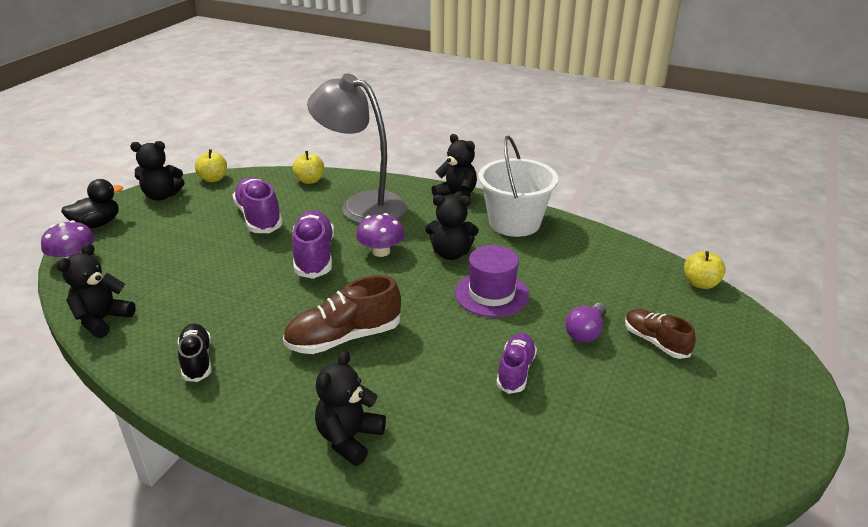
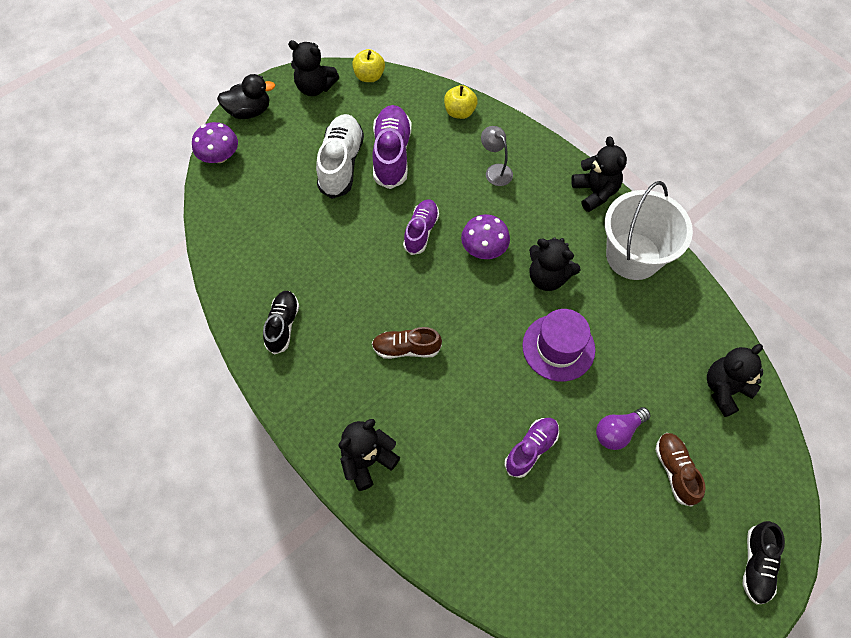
camera: 25 degrees right, 30 degrees up
(102, 320) = (224, 246): black teddy bear -> black teddy bear (724, 389)
(210, 234) = (341, 163): none -> white shoe
(314, 256) = (421, 231): purple shoe -> purple shoe, size x0.63
(344, 338) = (406, 348): brown shoe -> brown shoe, size x0.63
(362, 205) = (495, 170): grey lamp -> grey lamp, size x0.41
(700, 283) = (769, 418): yellow apple -> none
(777, 381) = (756, 565): none -> black shoe

